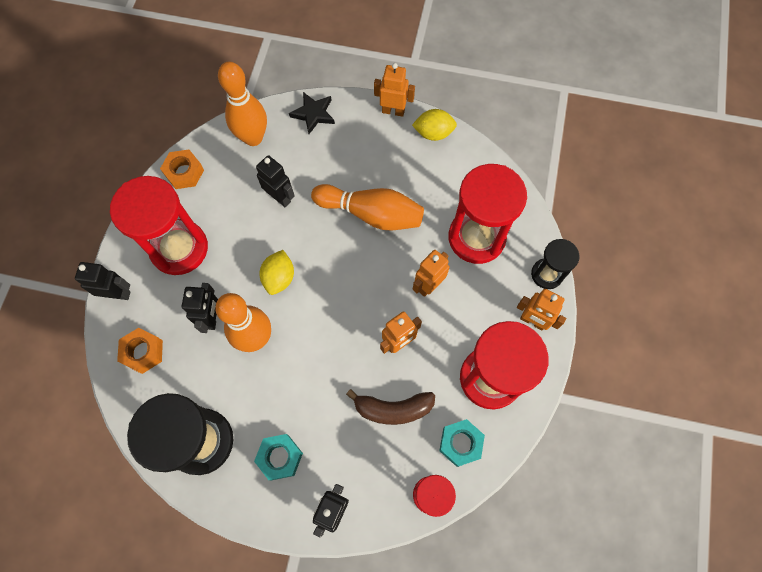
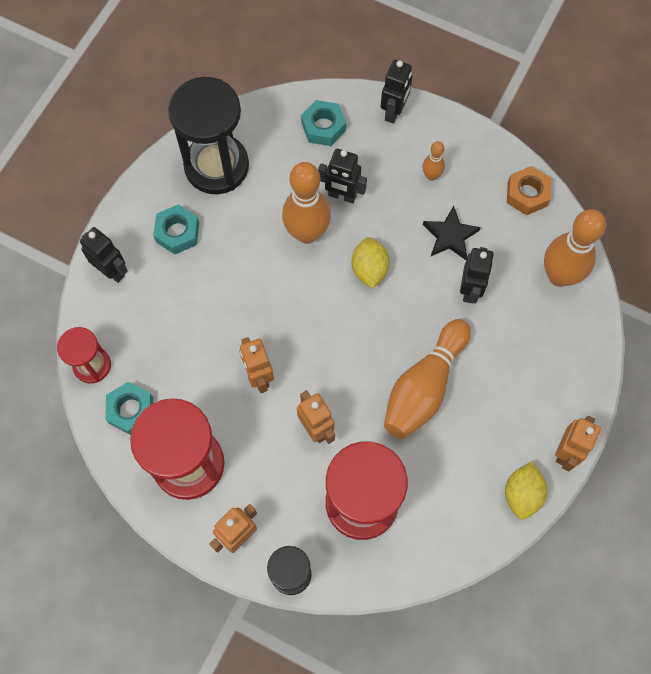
camera: 105 degrees right, 0 degrees up
(143, 352) = (323, 127): orange nut -> turquoise nut
(179, 248) = (431, 175): red hourglass -> orange bowling pin
(279, 278) = (369, 269): yellow lemon -> yellow lemon turned 60 degrees clockwise
(280, 197) = (470, 290): black robot -> black robot turned 45 degrees counterclockwise
(313, 114) = (580, 352): black star -> black star (450, 236)
(393, 409) = (189, 351): brown banana -> none

